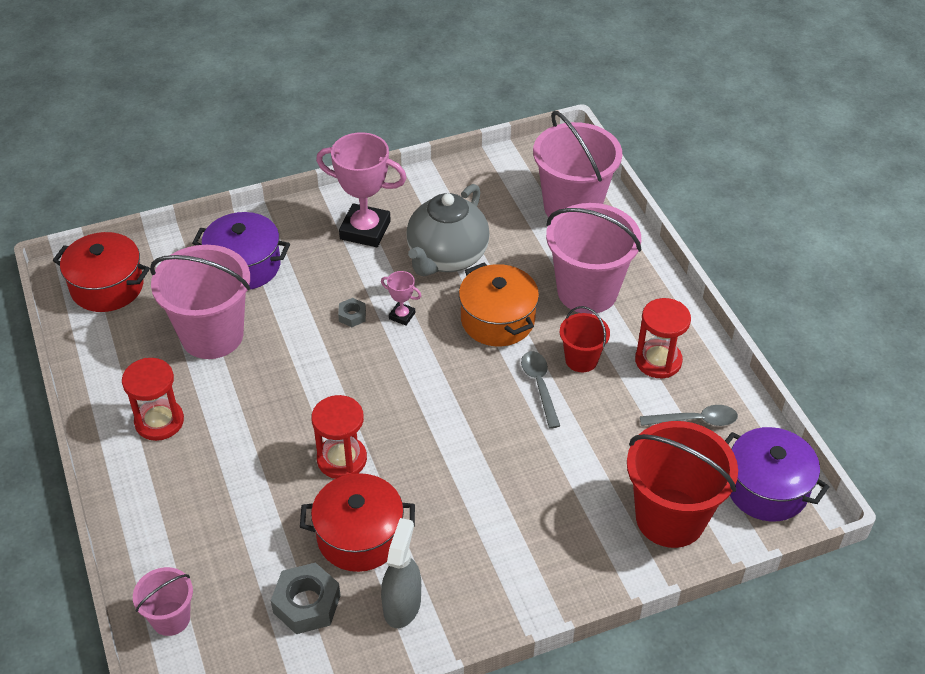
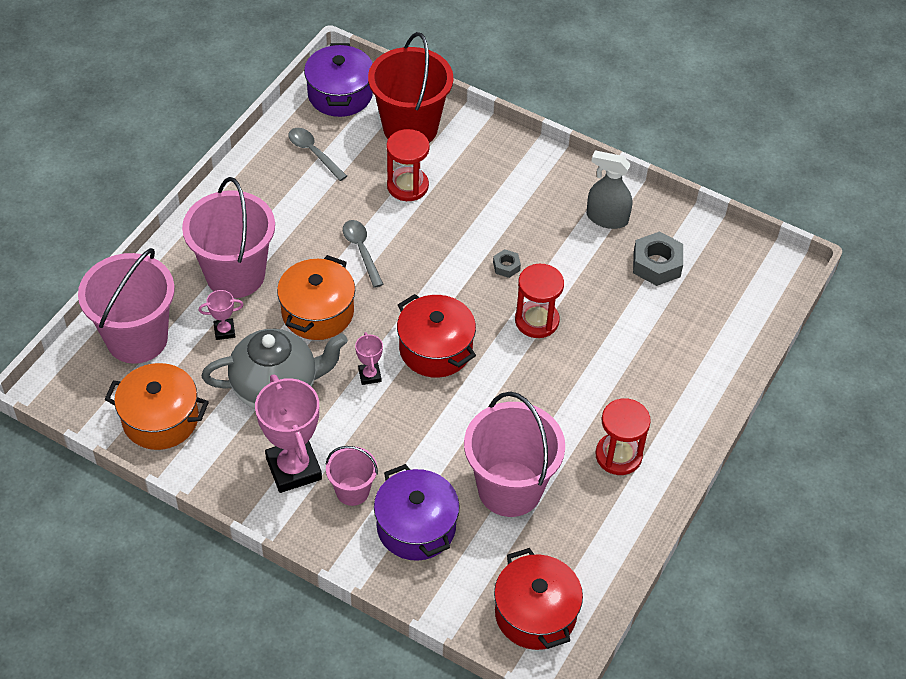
camera: 130 degrees left, 5 degrees up
(171, 618) = (740, 325): pink bucket -> pink bucket (352, 491)
(352, 316) = (400, 408): grey nut -> grey nut (506, 266)
(359, 536) = (584, 270): red pot -> red pot (435, 349)
(402, 605) = (607, 218): grey spray bottle -> grey spray bottle turned 45 degrees clockwise
(482, 186) = (160, 419): none -> orange pot
(532, 257) = (224, 331): none -> pink trophy
(539, 386) = (361, 250): grey spoon -> grey spoon turned 120 degrees clockwise
(581, 359) = (313, 240): red bucket -> none
(658, 361) = (273, 198): red hourglass -> red hourglass (407, 186)

